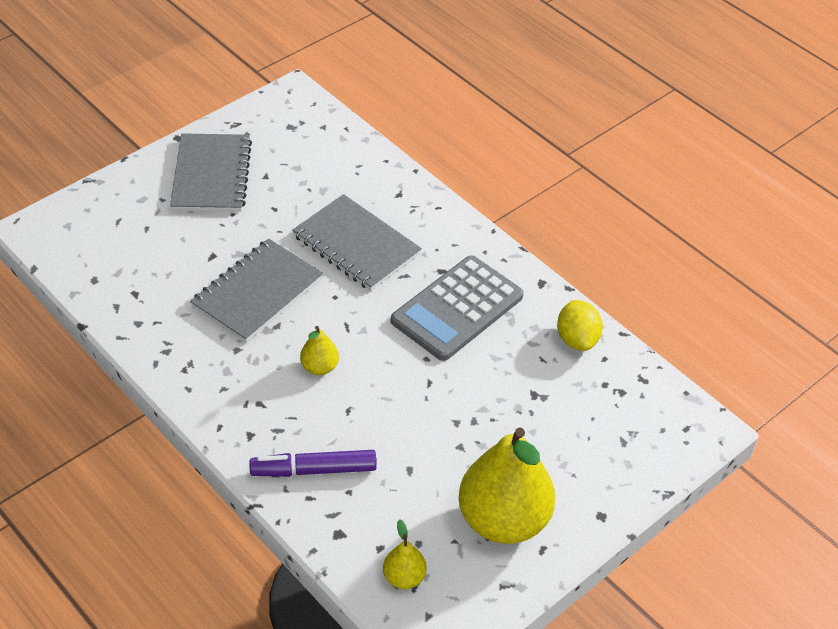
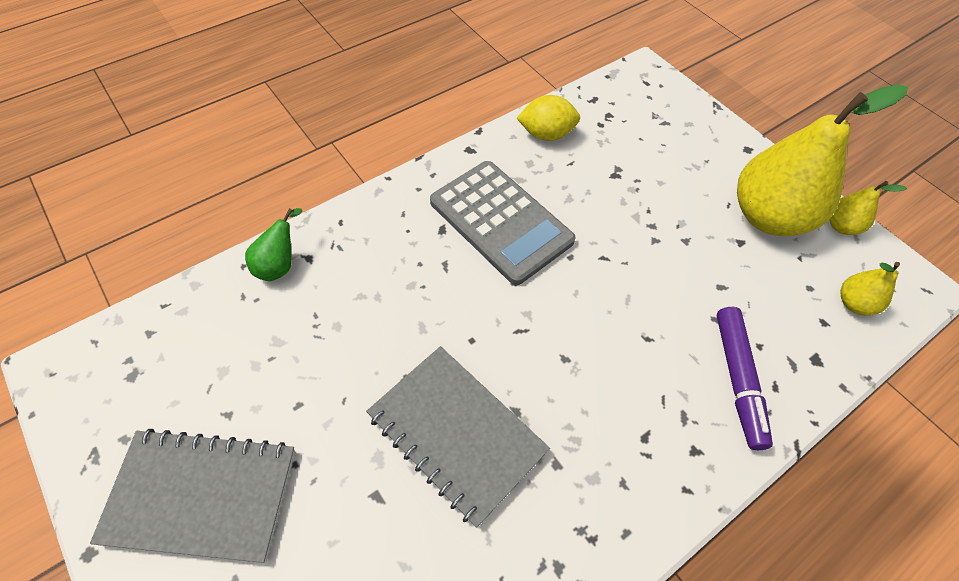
camera: 85 degrees left, 10 degrees up
(320, 367) = (585, 364): yellow pear -> yellow pear (841, 226)
(356, 245) = (388, 310): grey notebook -> none
(389, 179) = (279, 265): none -> green pear

